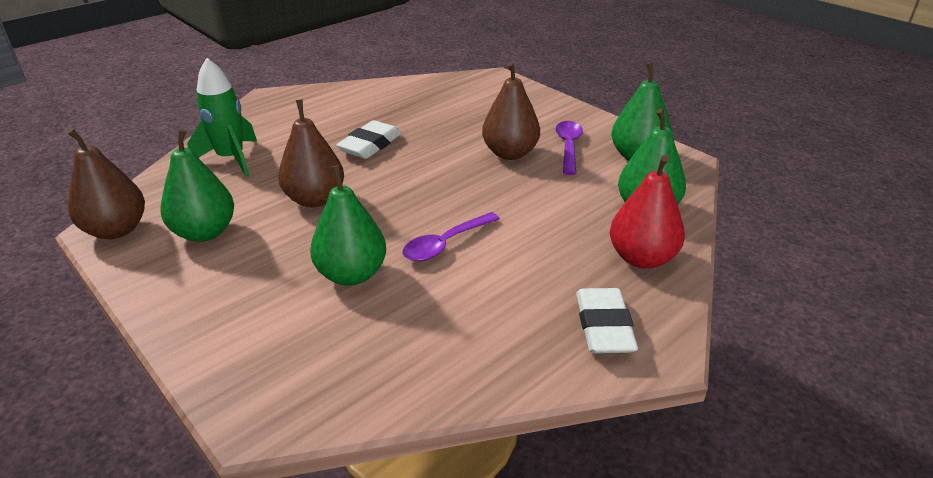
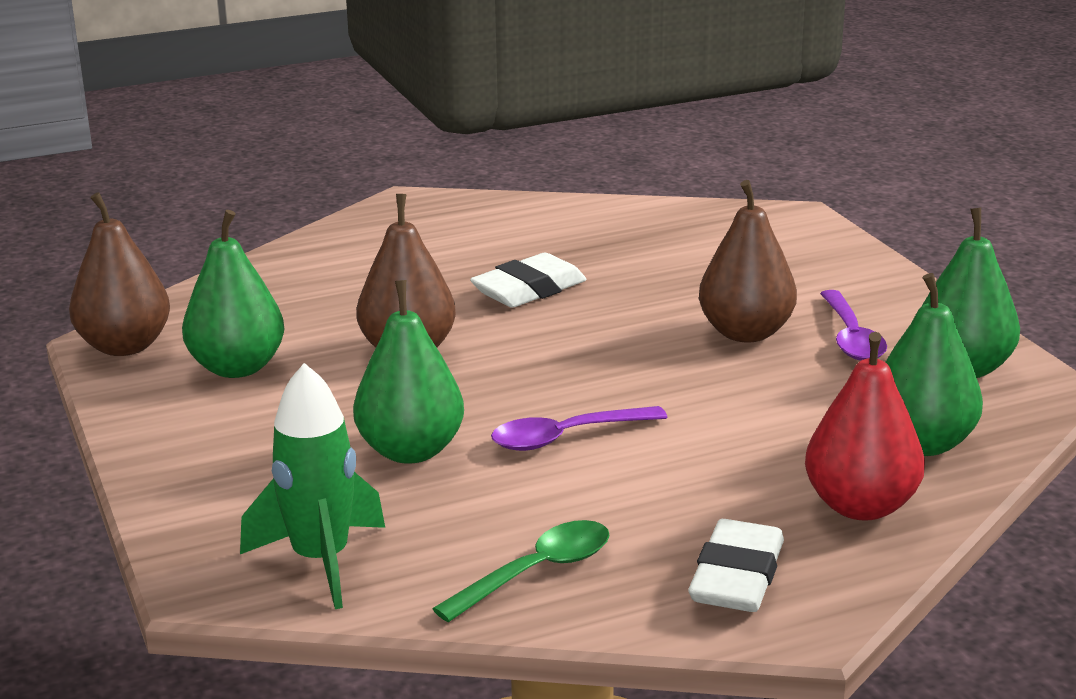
camera: 20 degrees right, 10 degrees down
(231, 159) = (314, 280): green rocket -> green rocket (321, 561)
(480, 353) = (536, 572): none -> green spoon
(568, 147) = (851, 337): purple spoon -> purple spoon turned 150 degrees clockwise

